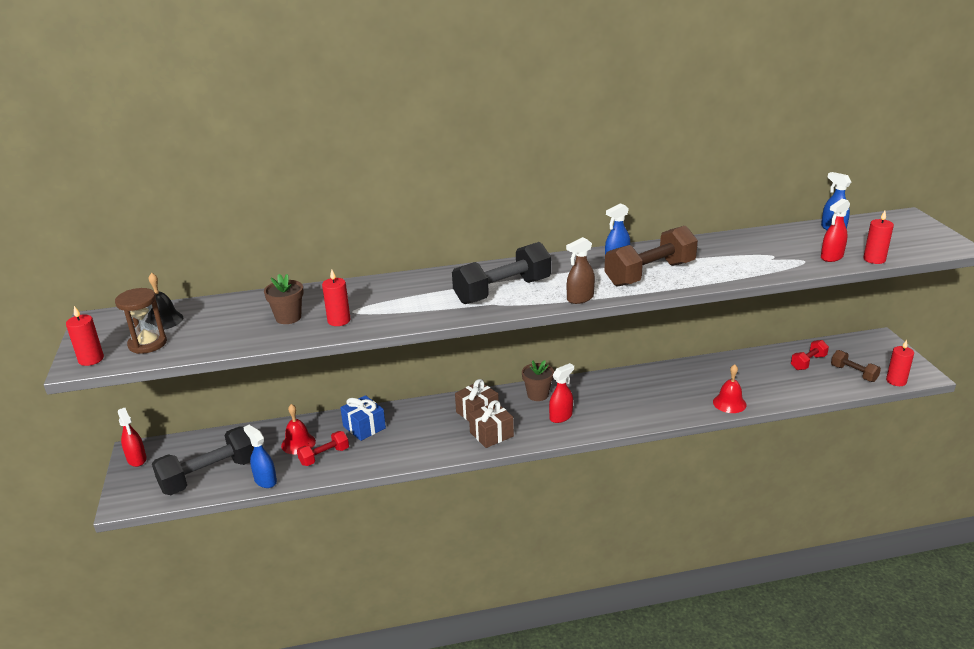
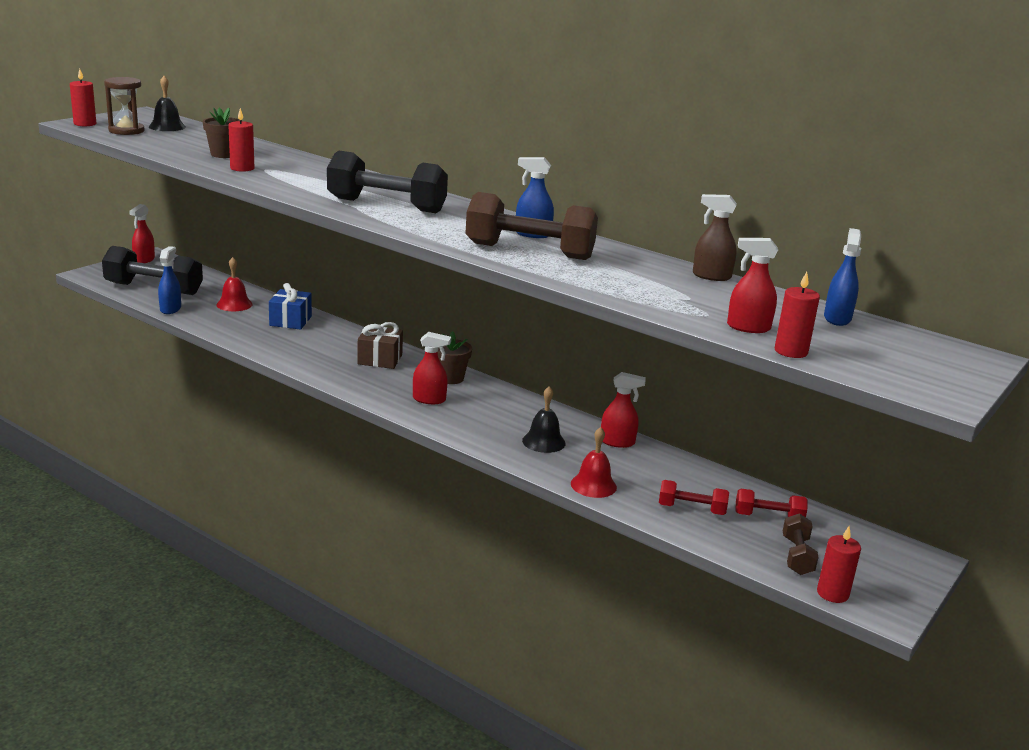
camera: 45 degrees right, 5 degrees down
(324, 456) = (229, 319): red dumbbell -> red dumbbell (691, 509)
(491, 434) = (353, 376): brown gift -> none
(580, 298) = (421, 234): brown spray bottle -> brown spray bottle (711, 276)
(660, 397) = (543, 441): none -> black bell
(684, 371) = (617, 442): none -> red spray bottle

